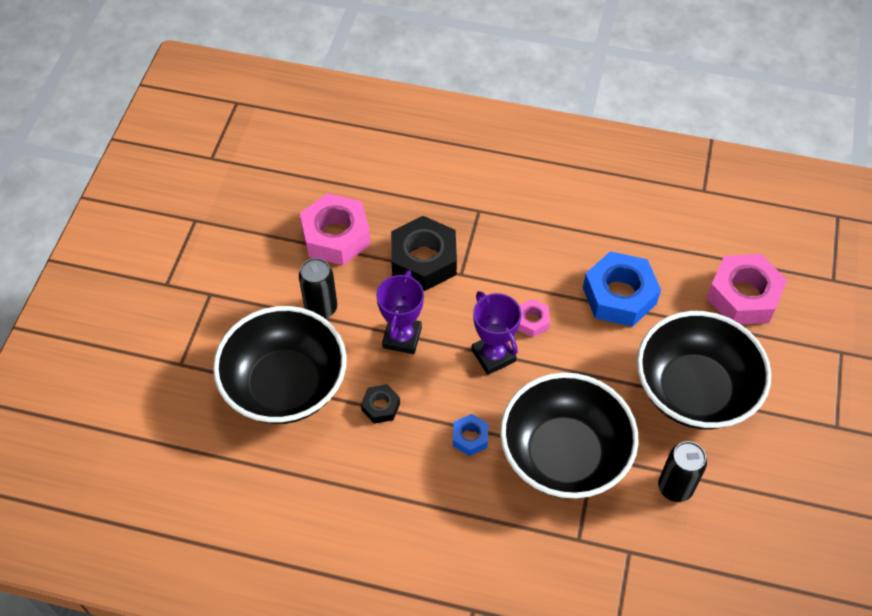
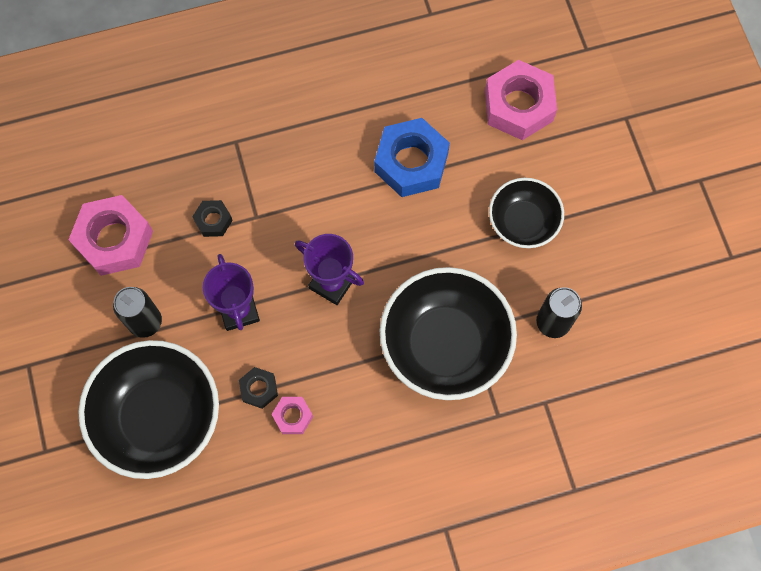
camera: 30 degrees left, 15 degrees up
(424, 260) = (213, 220): black nut -> black nut, size x0.49
(470, 437) = (355, 374): blue nut -> none
(532, 321) = (347, 230): pink nut -> pink nut (293, 416)
(694, 390) = (523, 222): black bowl -> black bowl, size x0.58

